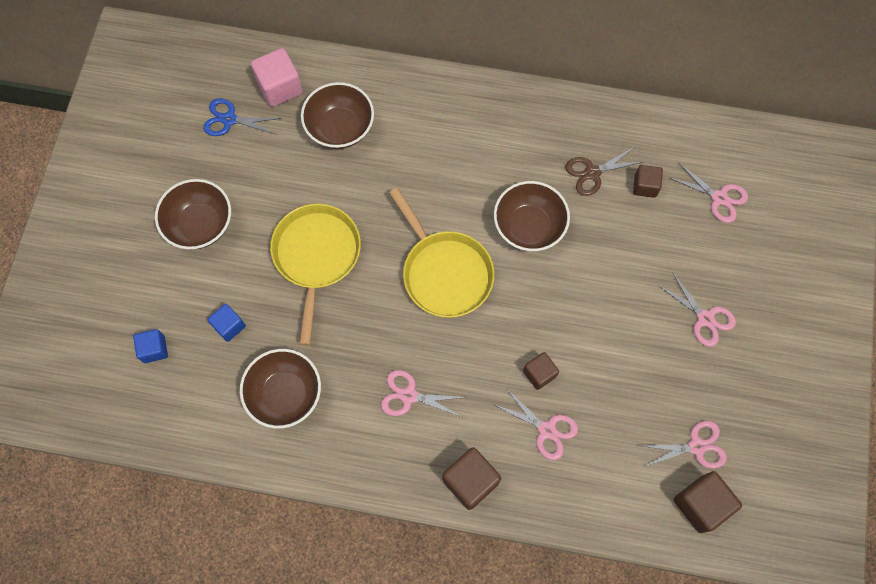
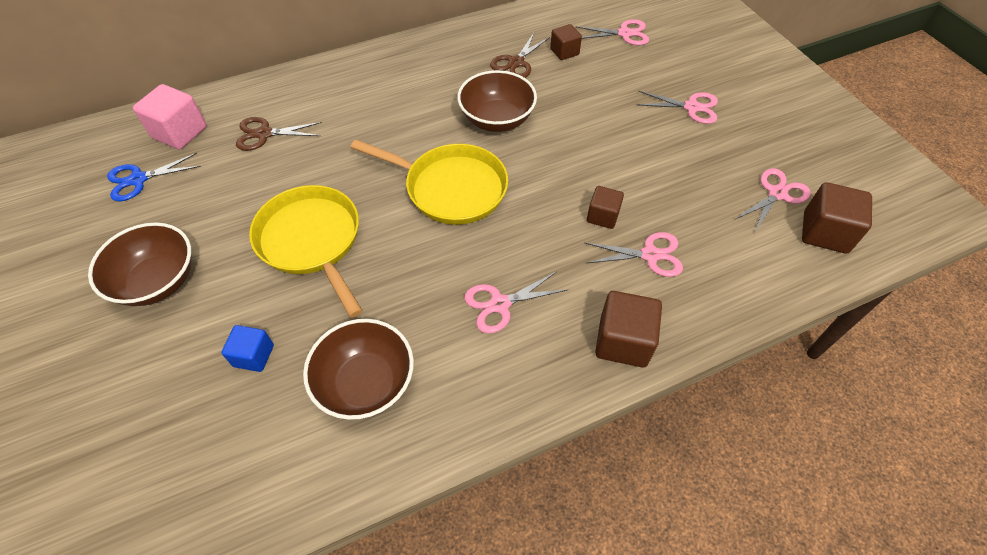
camera: 35 degrees left, 15 degrees down
(154, 349) = (170, 434): blue cube -> none
(340, 128) = (264, 134): brown bowl -> brown scissors

